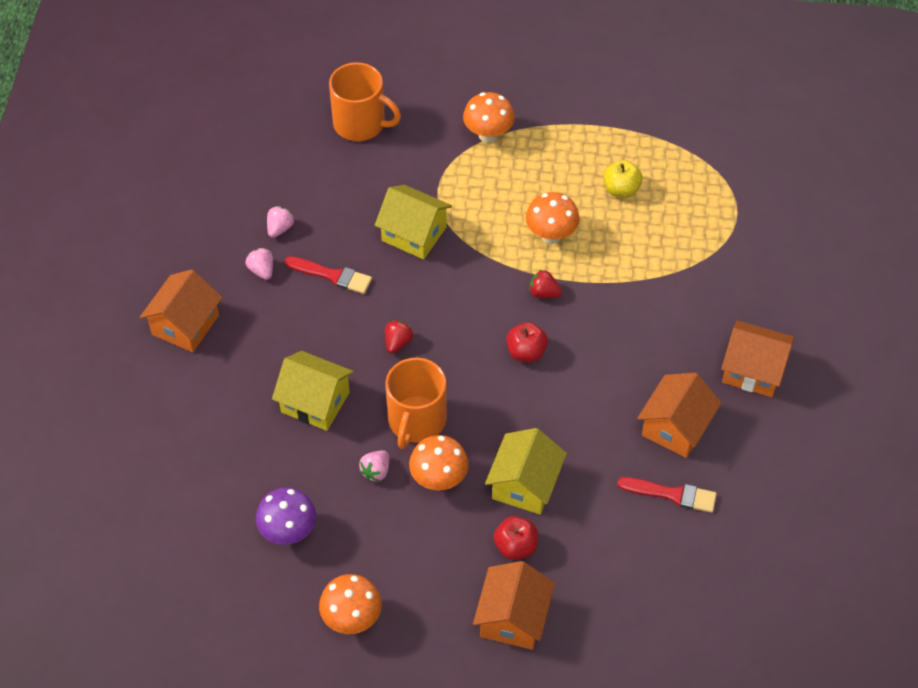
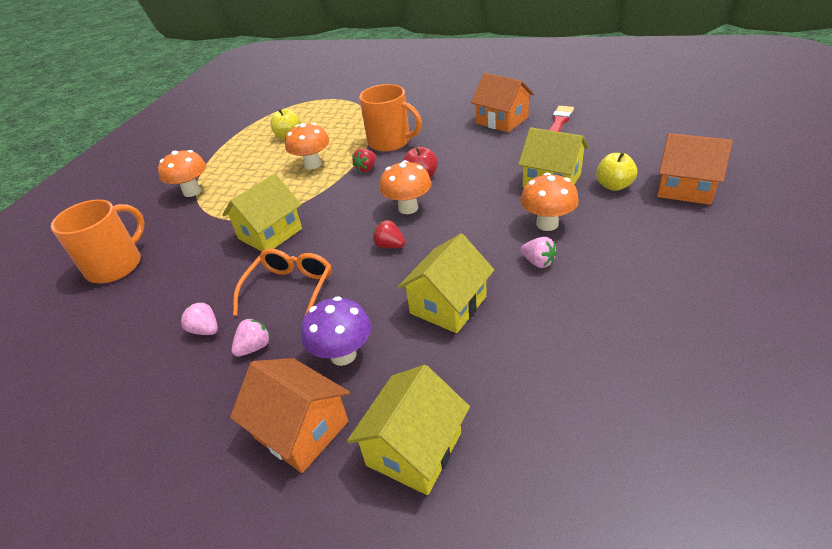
camera: 75 degrees left, 15 degrees down
(171, 397) = (414, 449): none -> yellow house
(262, 270) = (254, 347): pink strawberry -> pink strawberry turned 150 degrees clockwise
(288, 532) = (619, 330): purple mushroom -> purple mushroom (343, 355)
(331, 275) = (290, 289): red brush -> orange glasses
(352, 619) = (719, 282): orange mushroom -> orange mushroom (408, 208)
(416, 421) = (481, 236): orange mug -> orange mug (390, 142)
(515, 546) = (614, 186): red apple -> yellow apple
(753, 370) = (460, 96): orange house -> none

